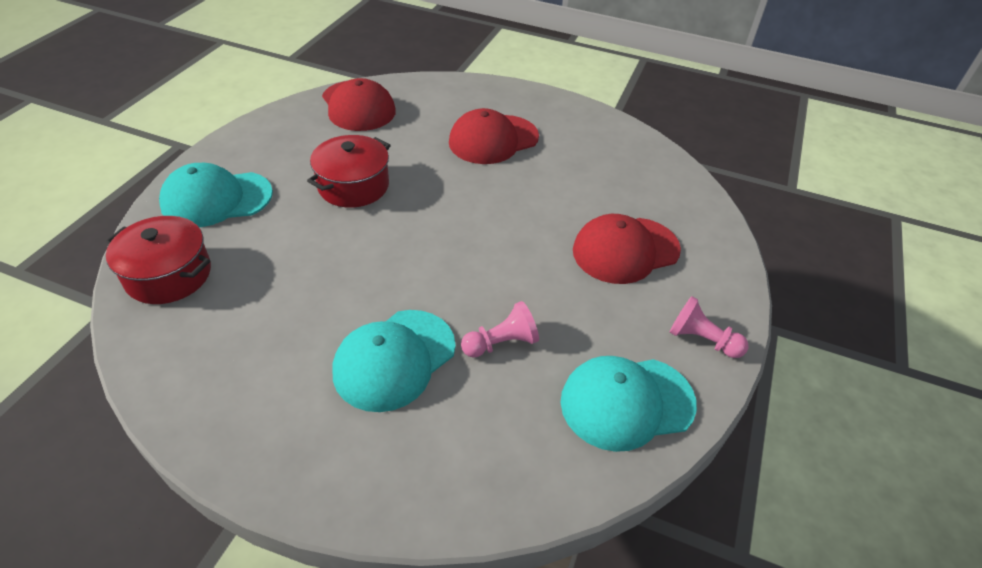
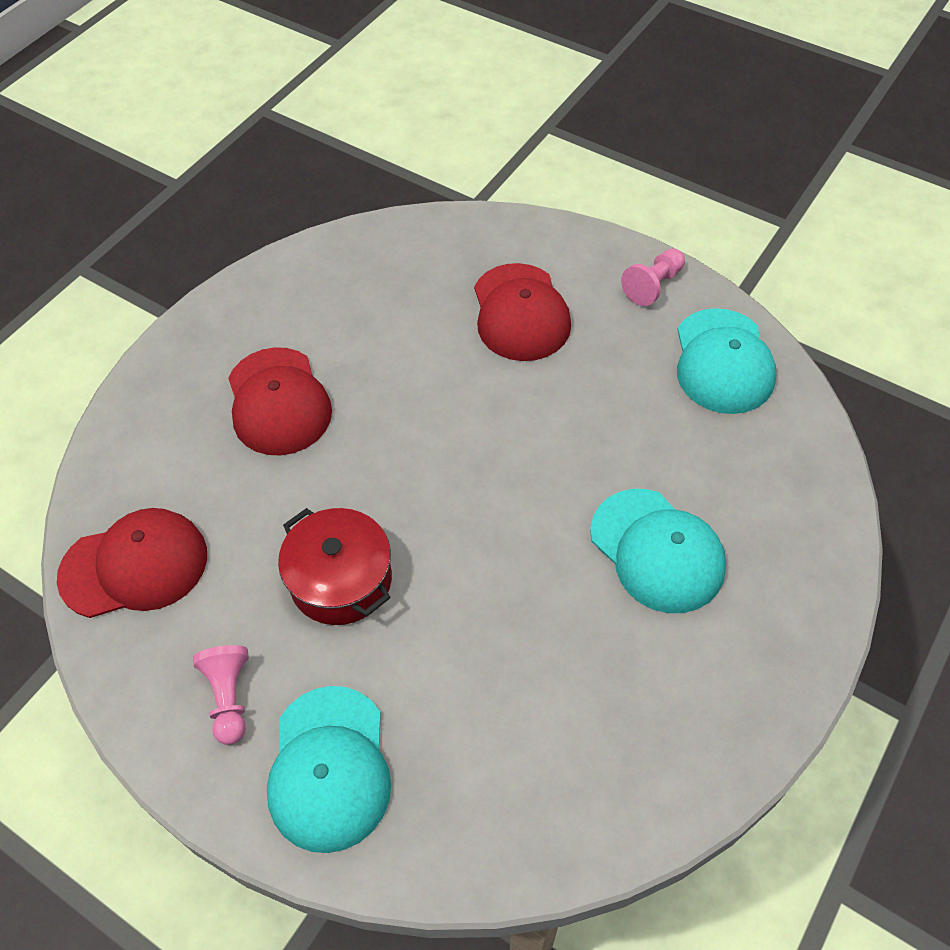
camera: 75 degrees left, 10 degrees up
(168, 275) = (486, 818): red pot -> none
(501, 343) = (643, 449): pink pawn -> pink pawn (229, 697)

